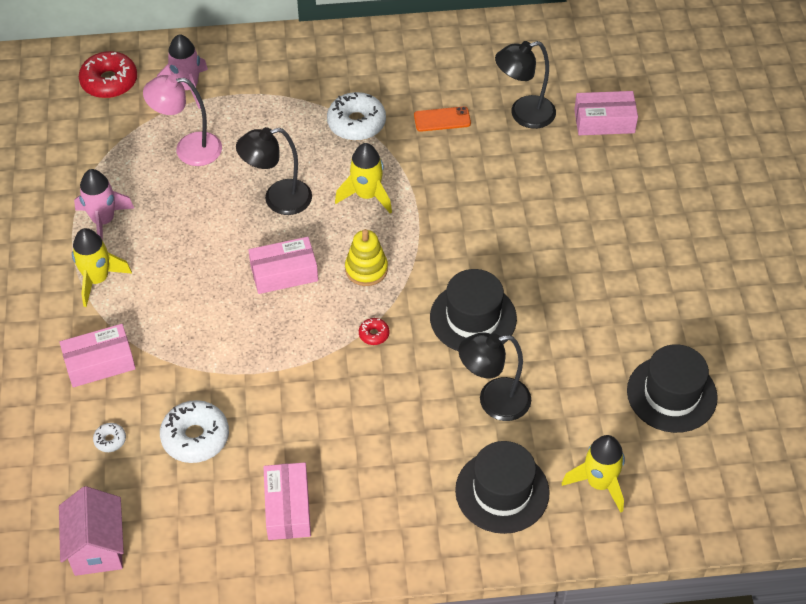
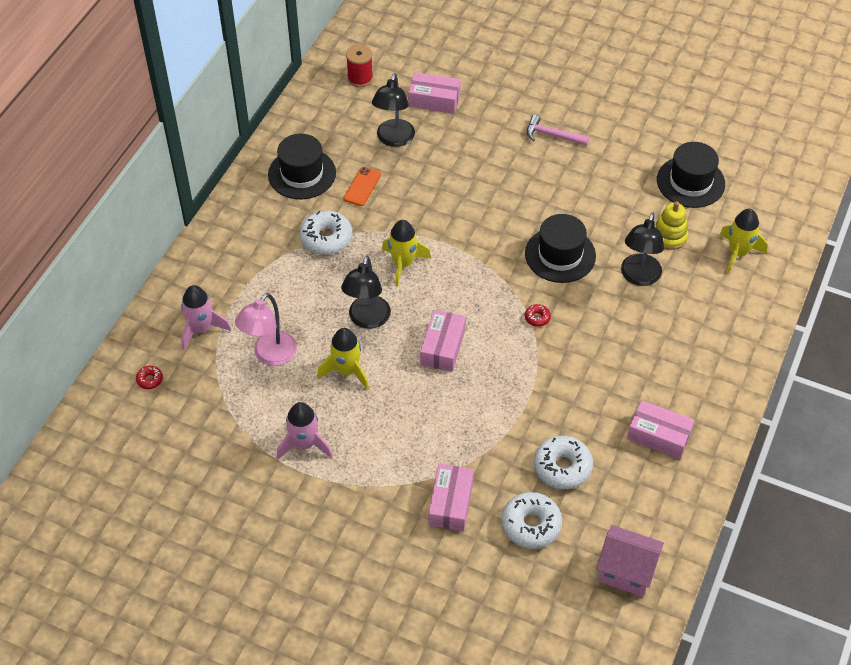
camera: 60 degrees left, 0 degrees up
(97, 279) = (364, 472): yellow rocket -> yellow rocket (346, 371)
(109, 82) = (150, 380): red donut -> red donut, size x0.47
(110, 440) = (531, 525): white donut -> white donut, size x2.11
(366, 269) = (474, 296): yellow stacking toy -> yellow stacking toy (669, 236)
(502, 491) = (715, 307): black hat -> black hat (302, 174)
(584, 52) = (360, 78): none -> red spool
(604, 121) = (434, 100): pink box -> pink box turned 75 degrees clockwise
(637, 239) = (552, 135): none -> pink hammer

